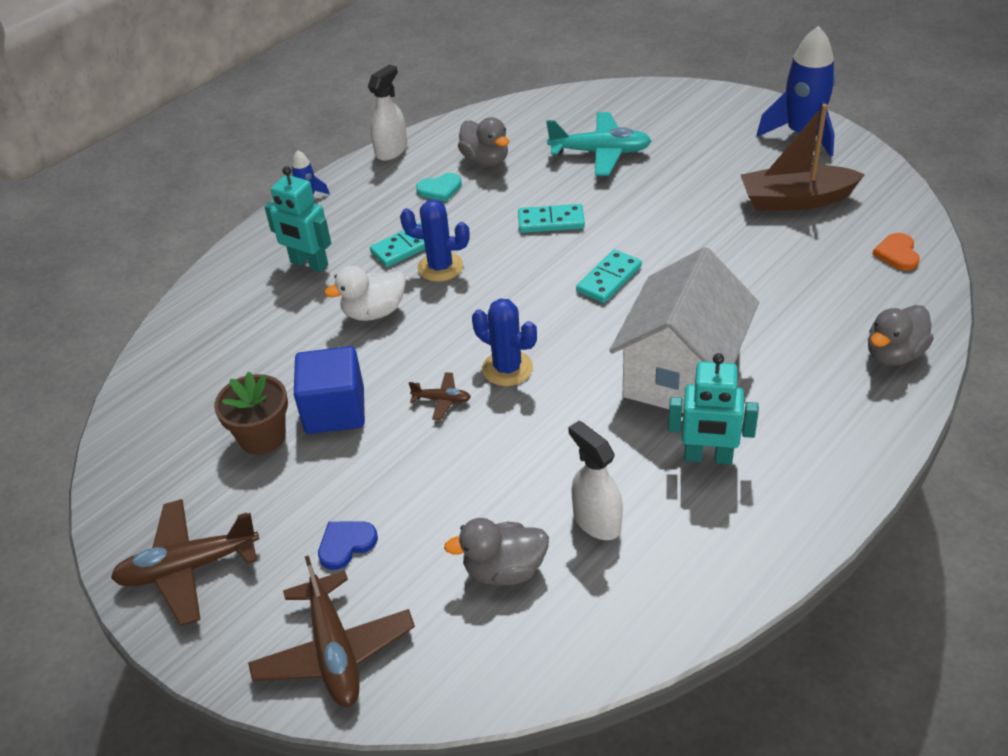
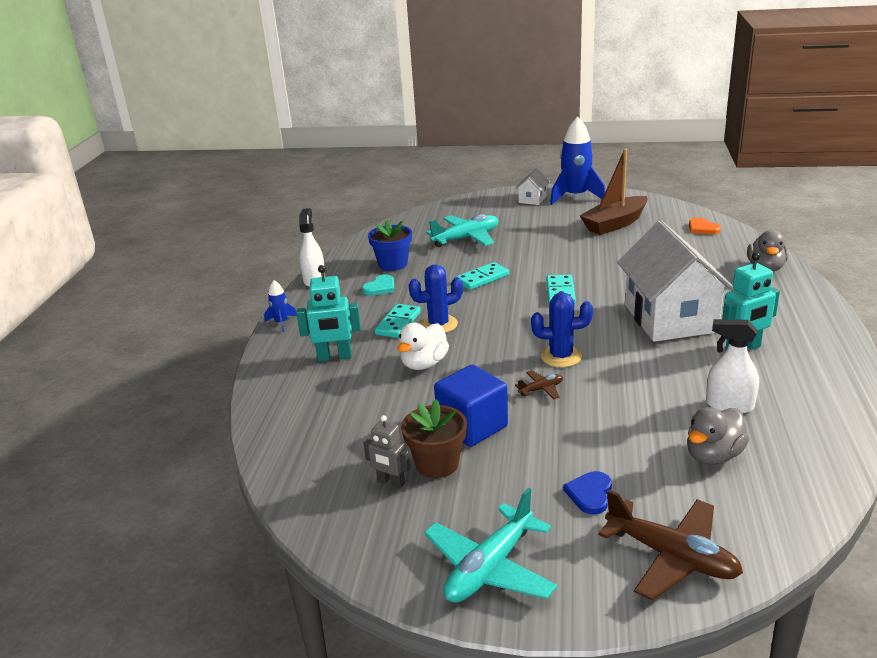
camera: 35 degrees left, 15 degrees down
(188, 568) = (490, 568): brown plane -> turquoise plane
(208, 435) = (391, 482): none -> grey robot
(485, 160) = (393, 264): grey duck -> blue flower pot
(744, 118) = (532, 199): none -> white house

